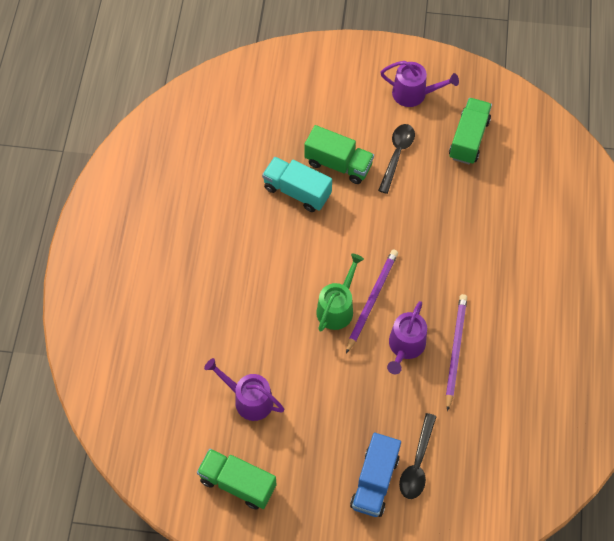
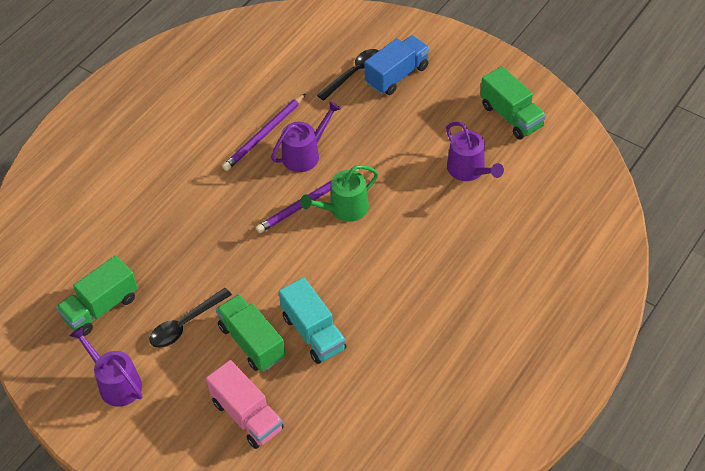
camera: 150 degrees left, 10 degrees down
(307, 113) = (247, 415): none -> pink truck

